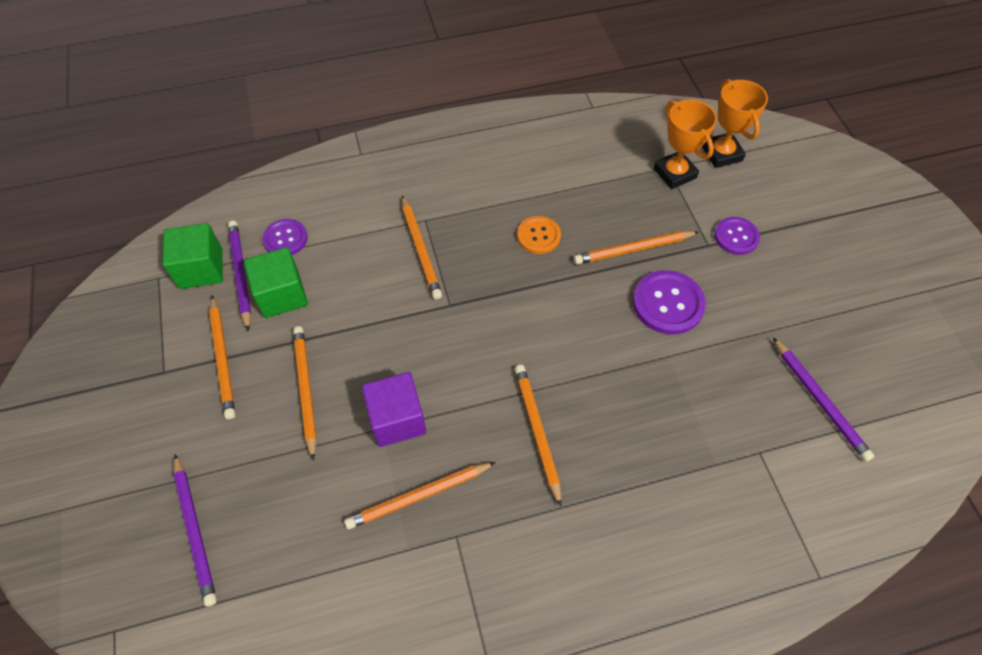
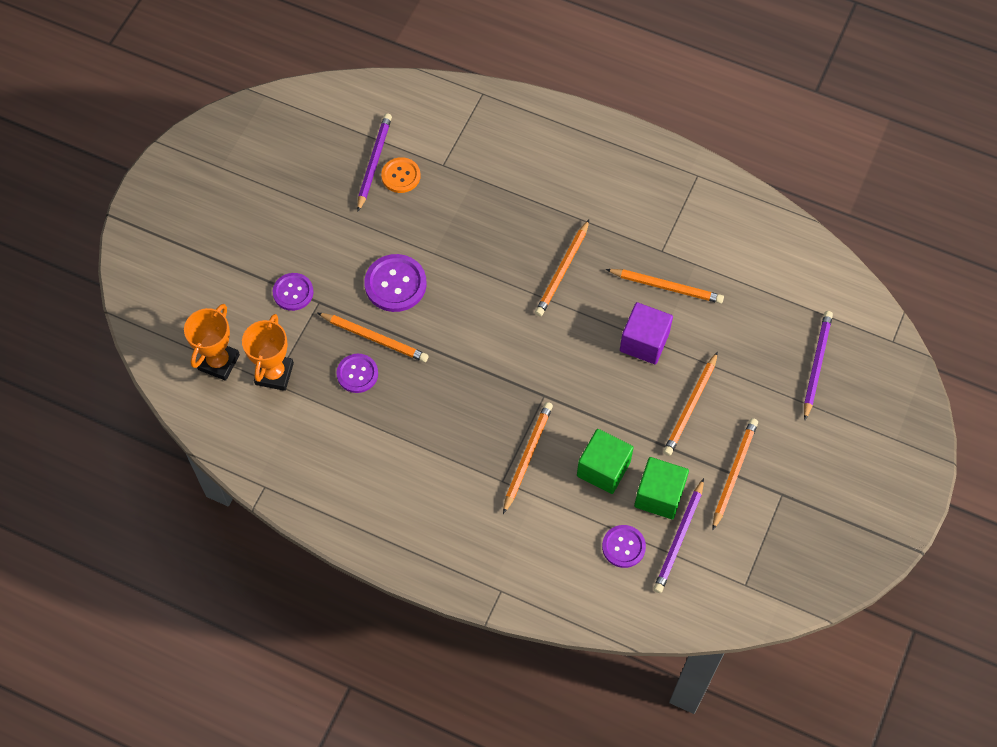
camera: 140 degrees left, 5 degrees up
(201, 268) = (707, 567): green cube -> green cube (603, 469)
(538, 236) = (430, 401): orange button -> orange button (401, 176)
(615, 215) = (357, 374): none -> purple button

